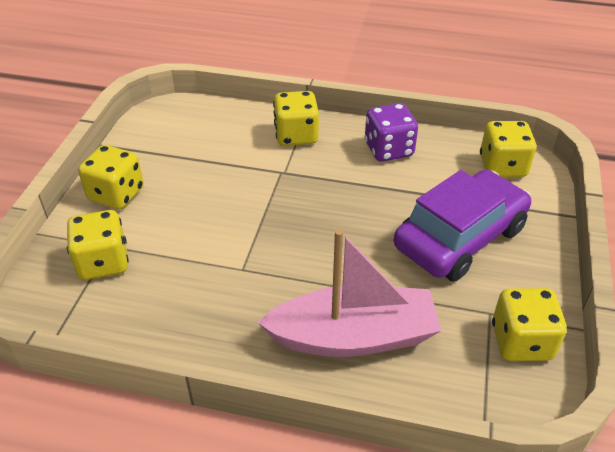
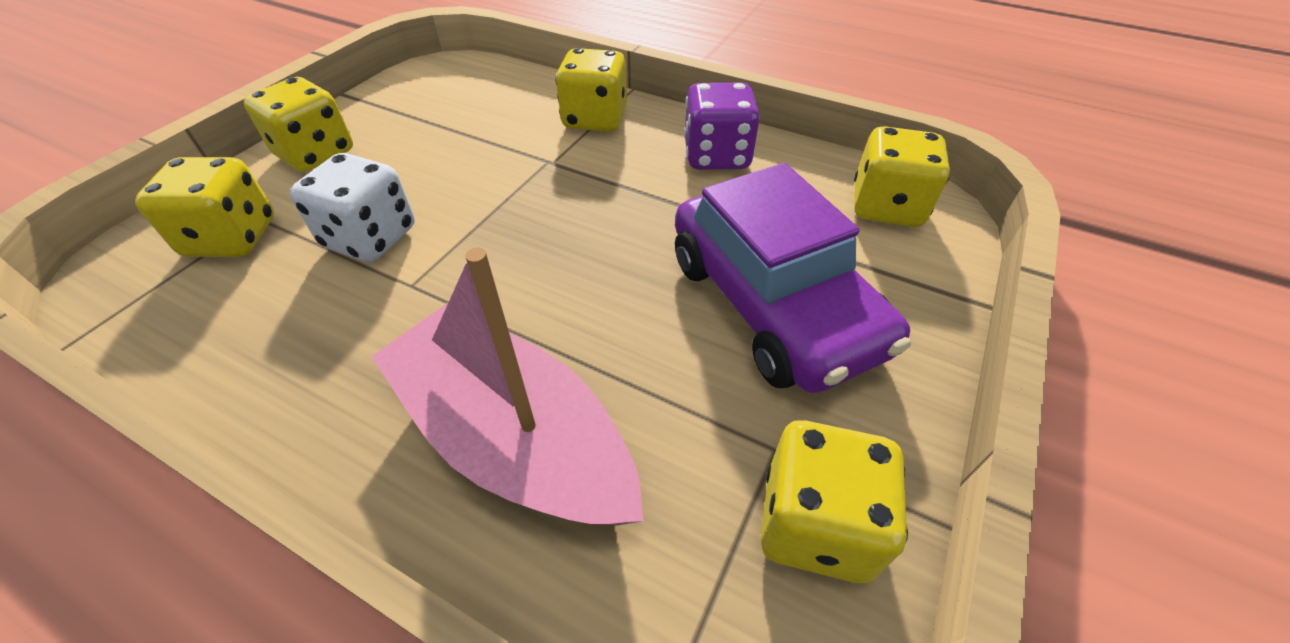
camera: 15 degrees right, 5 degrees up
(197, 245) = (370, 237): none -> white dice
(353, 337) = (514, 437): pink boat -> pink boat turned 150 degrees counterclockwise
(459, 237) = (773, 304): purple car -> purple car turned 90 degrees clockwise

